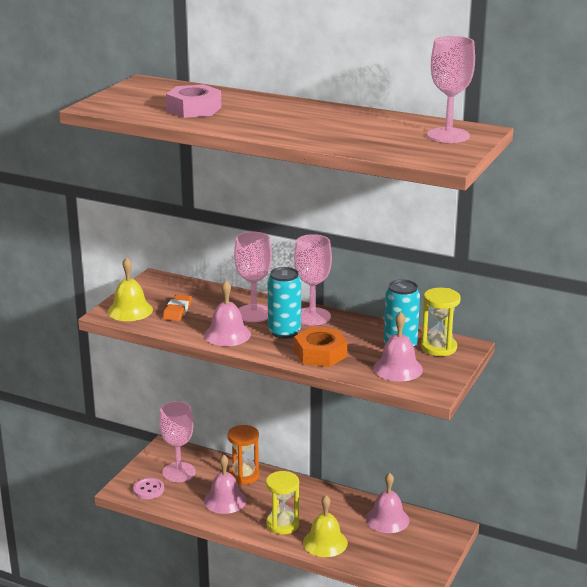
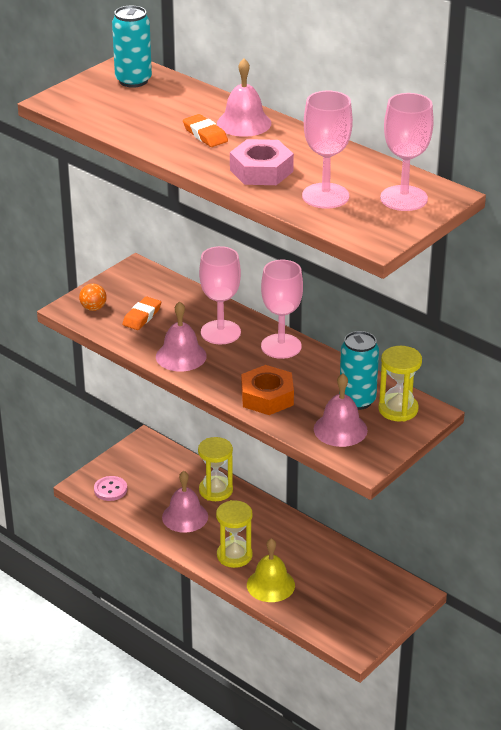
camera: 15 degrees right, 10 degrees up
(130, 310) = (93, 308): yellow bell -> orange ball
(178, 472) = (149, 474): pink goblet -> pink goblet (325, 196)
(194, 109) = (156, 119): pink nut -> pink nut (261, 171)
(244, 475) = (216, 490): orange hourglass -> yellow hourglass
(245, 114) = (205, 134): none -> orange eraser
(284, 332) = (242, 362): turquoise can -> turquoise can (133, 80)
(387, 519) = (348, 570): pink bell -> pink bell (244, 123)

